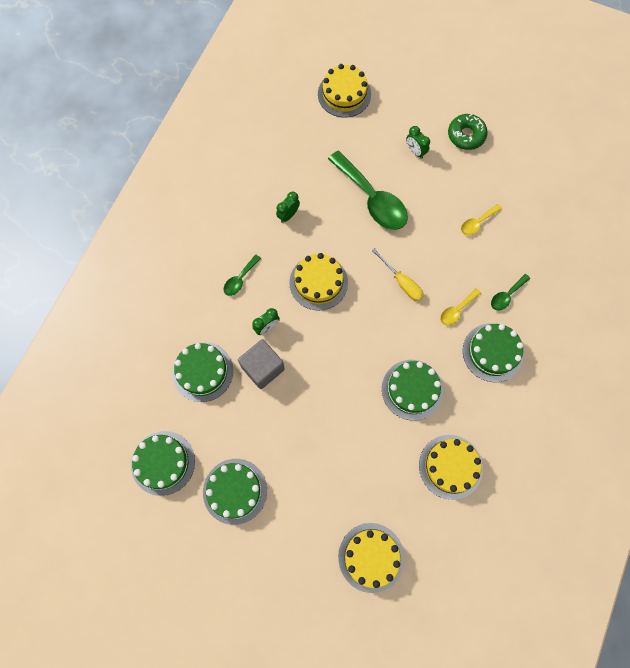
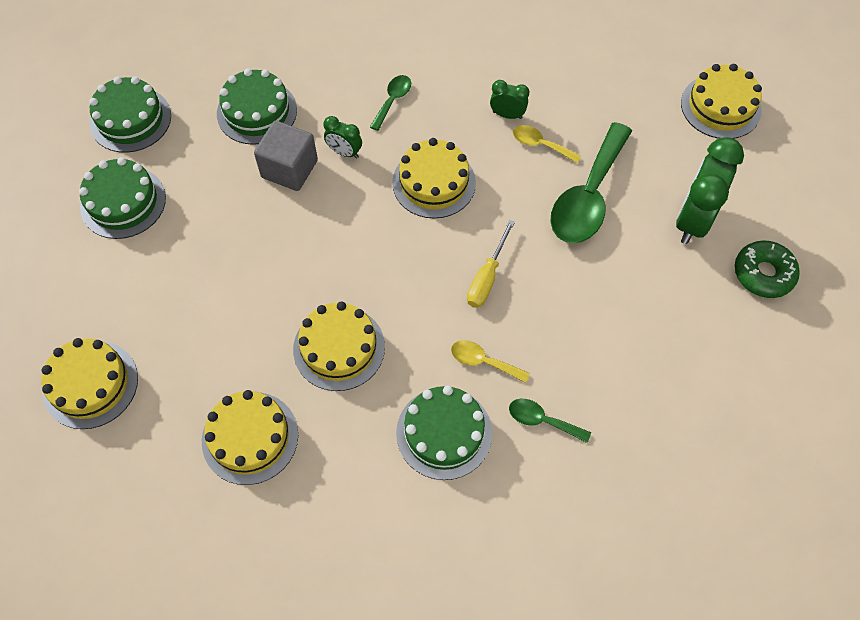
camera: 65 degrees right, 10 degrees down
(240, 279) = (393, 100): green spoon -> green spoon turned 105 degrees clockwise
(412, 389) = (339, 348): green cake -> yellow cake
(415, 151) = (693, 220): green clock -> green clock, size x2.01
(477, 223) = (633, 339): yellow spoon -> yellow spoon (540, 144)

